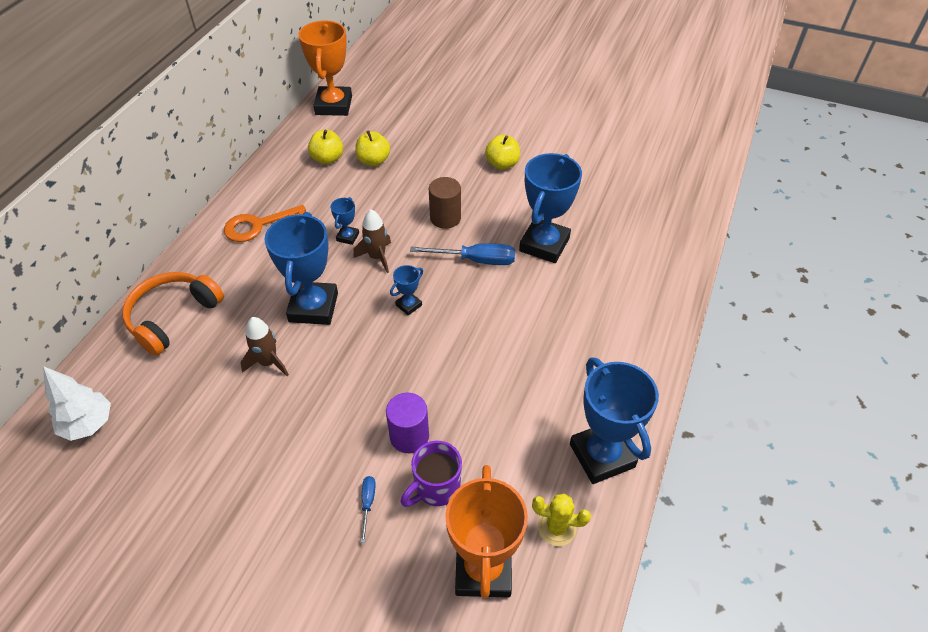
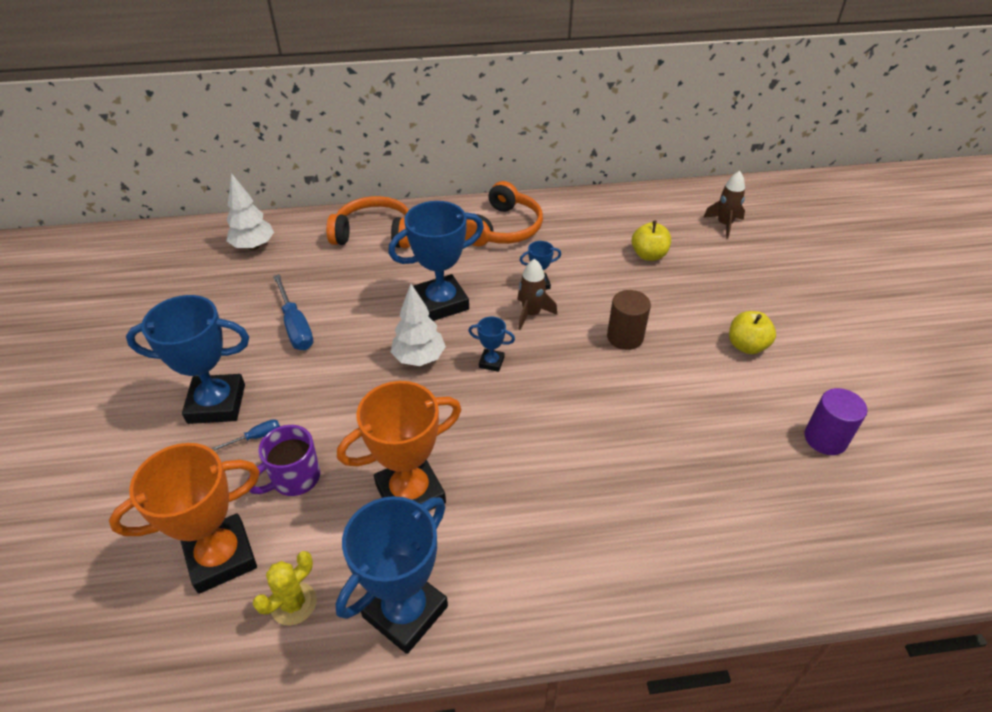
camera: 60 degrees right, 5 degrees down
(259, 225) = (504, 228): orange key -> orange headphones
(268, 362) = (365, 305): brown rocket -> brown rocket (724, 224)
(327, 159) = (620, 227): yellow apple -> none
(334, 105) = (691, 198): orange trophy -> orange trophy (410, 494)
(366, 349) = (419, 358): none -> white tree
(409, 436) = (341, 433): purple cylinder -> purple cylinder (825, 439)
(436, 488) = (294, 479): purple mug -> purple mug turned 60 degrees counterclockwise
(476, 260) = (589, 385): blue screwdriver -> blue screwdriver (295, 326)
(544, 244) = (663, 433): blue trophy -> blue trophy (216, 404)
(557, 527) = (293, 603): yellow cactus -> yellow cactus turned 60 degrees clockwise

